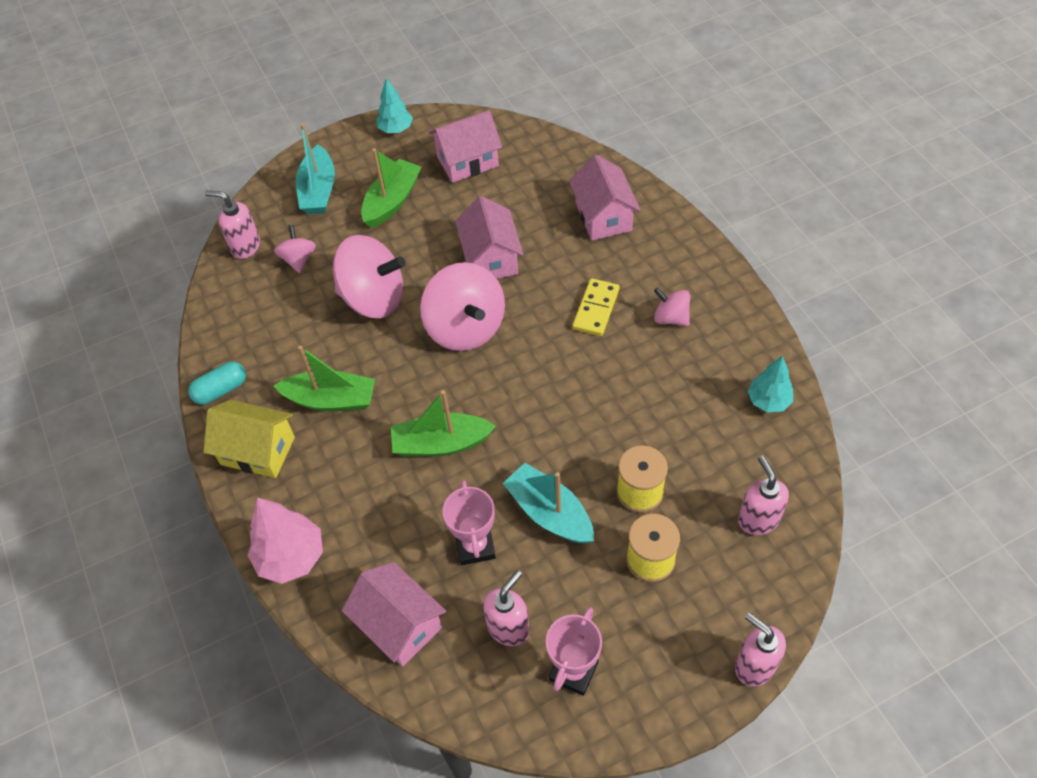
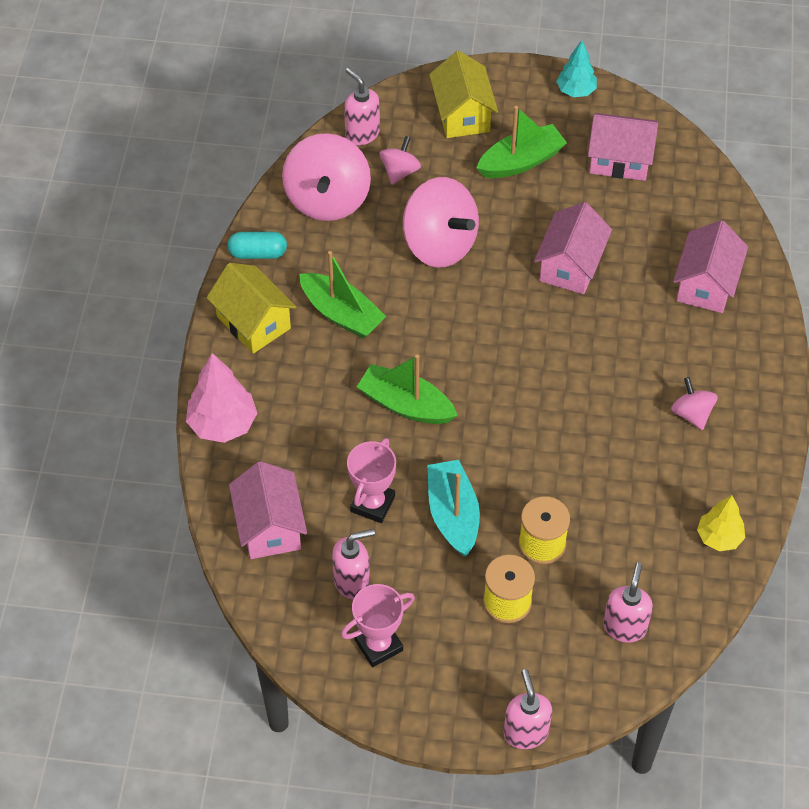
camera: 30 degrees right, 0 degrees up
(318, 190) = (462, 114): turquoise boat -> yellow house
(465, 328) = (500, 317): pink spinning top -> pink spinning top (327, 199)
(596, 309) = (629, 367): yellow domino -> none
(768, 401) = (719, 537): turquoise tree -> yellow tree

